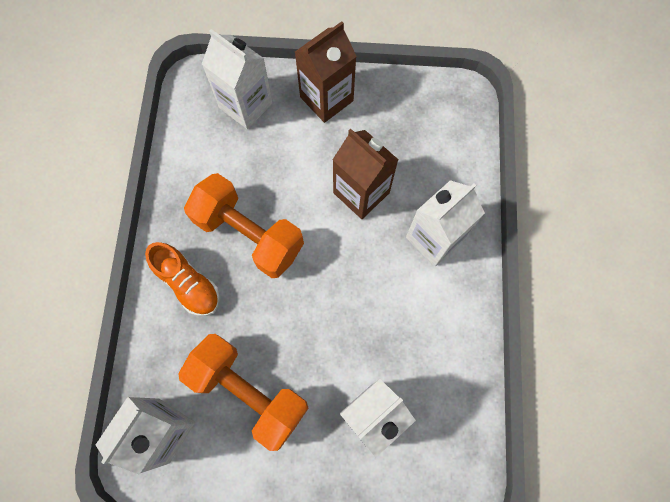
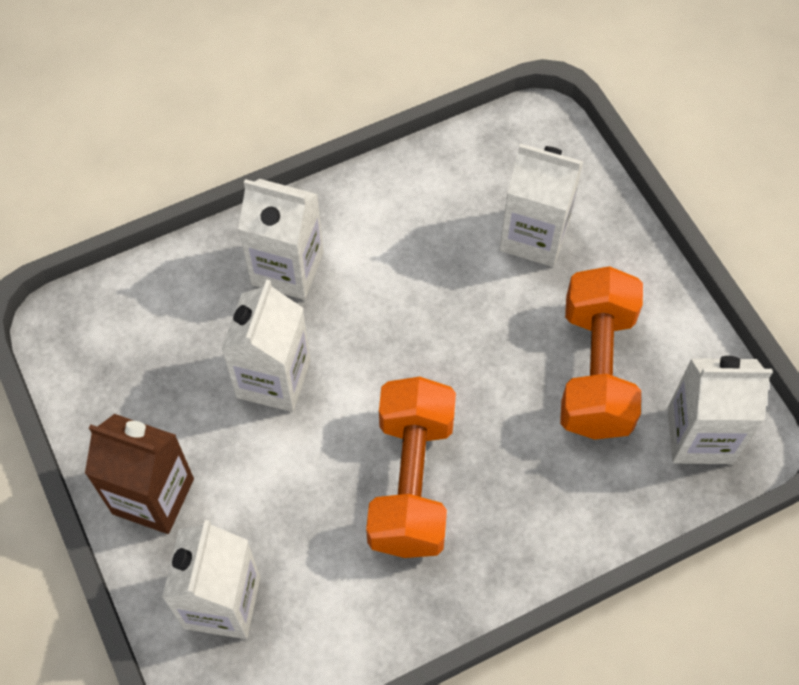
camera: 120 degrees left, 10 degrees down
(188, 284) = (521, 516): orange shoe -> none
(361, 193) = (273, 379): brown carton -> white carton

